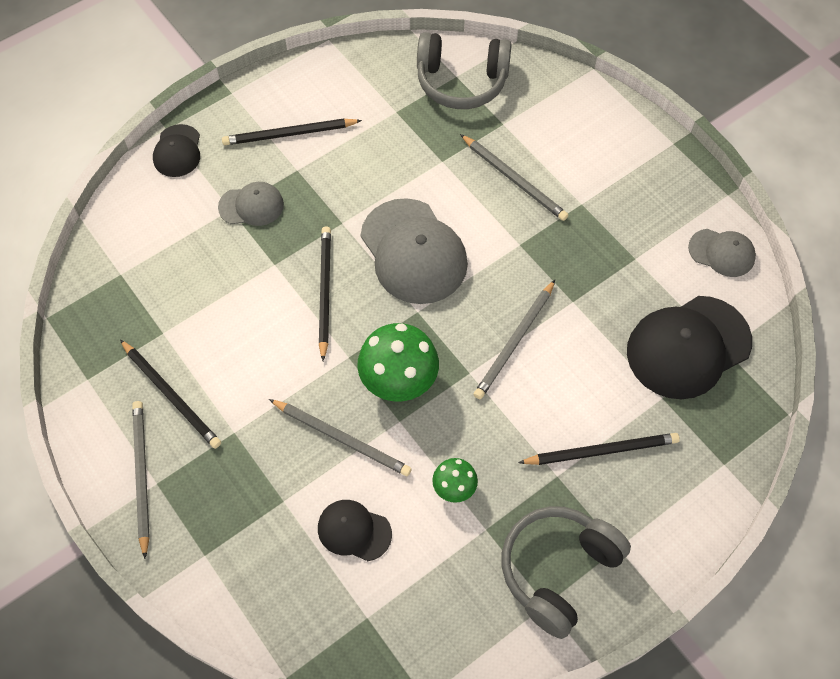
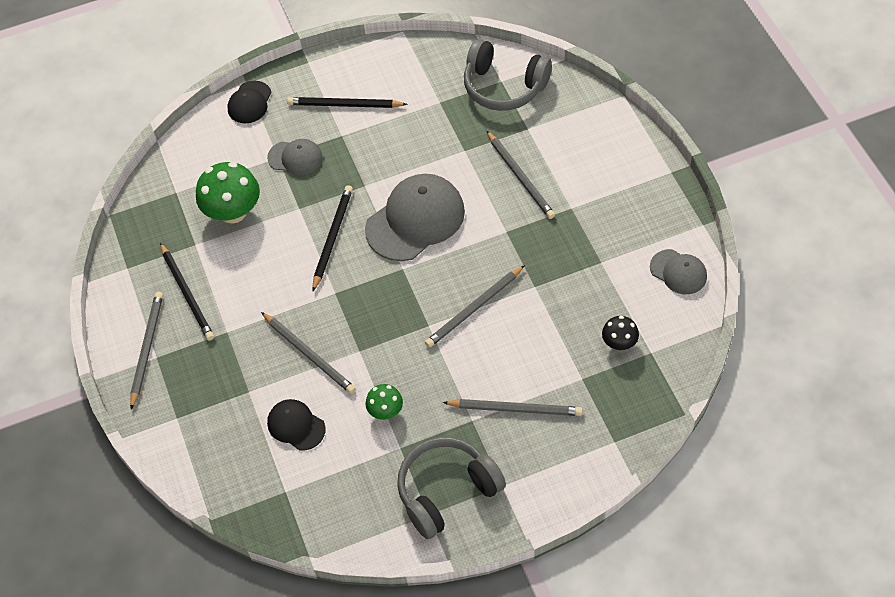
camera: 20 degrees right, 5 degrees down
(399, 380) = (369, 319): green mushroom -> green mushroom (233, 212)
(413, 251) = (415, 220): grey cap -> grey cap turned 120 degrees counterclockwise
(601, 451) = (515, 409): black pencil -> grey pencil
(688, 347) = (619, 343): black cap -> black mushroom

